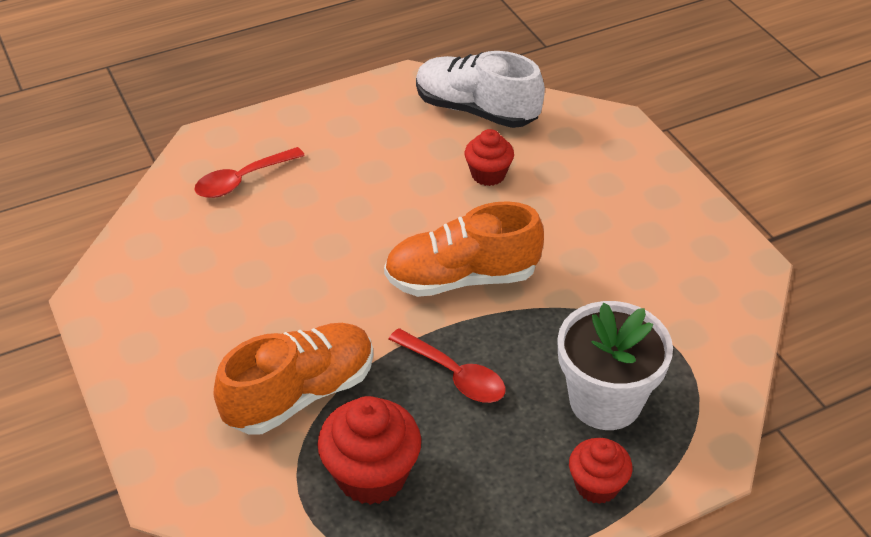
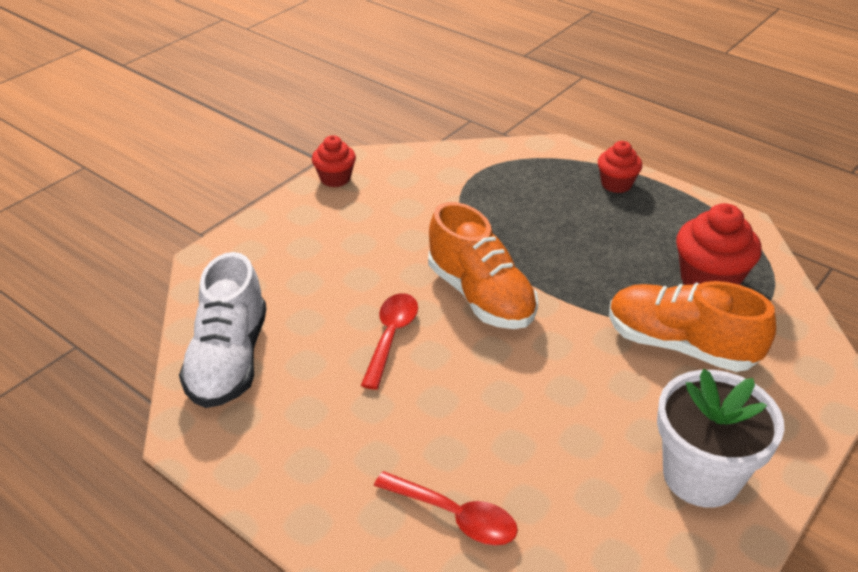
camera: 115 degrees left, 5 degrees down
(455, 375) = (585, 269): red spoon -> red spoon (391, 336)
(488, 174) = (332, 320): red cupcake -> red cupcake (335, 178)
(605, 401) = (545, 195): white flower pot -> white flower pot (701, 476)

